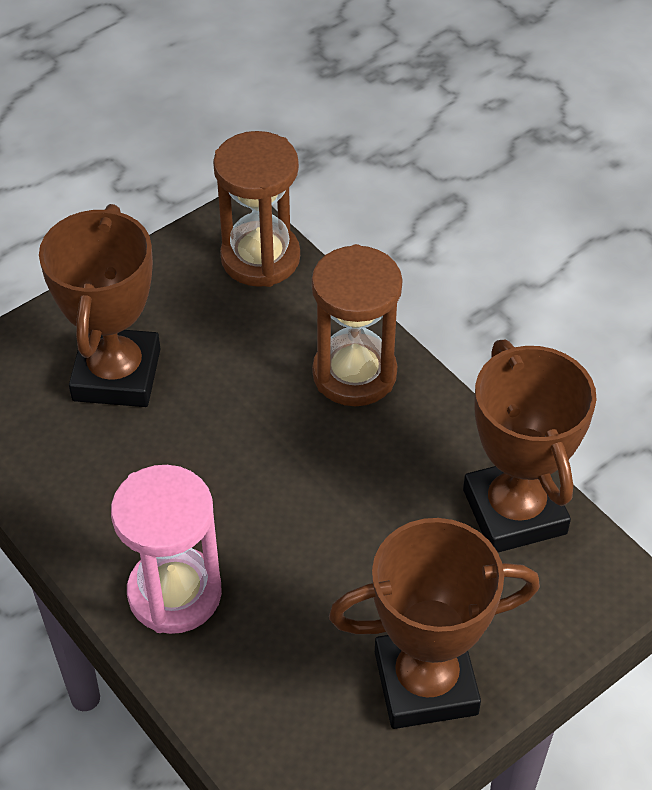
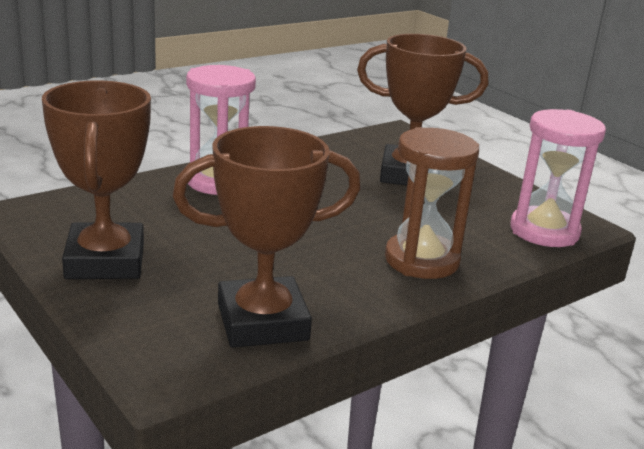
camera: 90 degrees right, 25 degrees down
(260, 258) = (544, 231): brown hourglass -> pink hourglass

